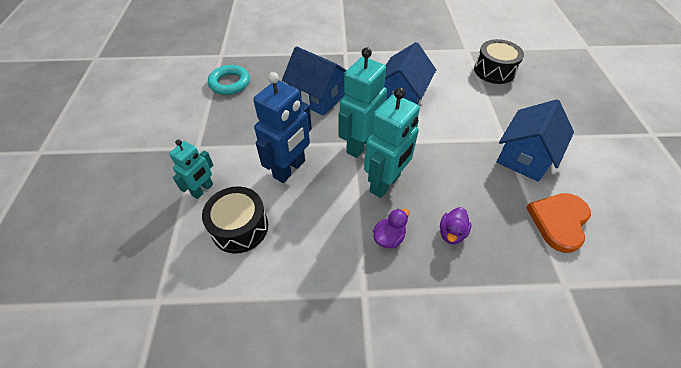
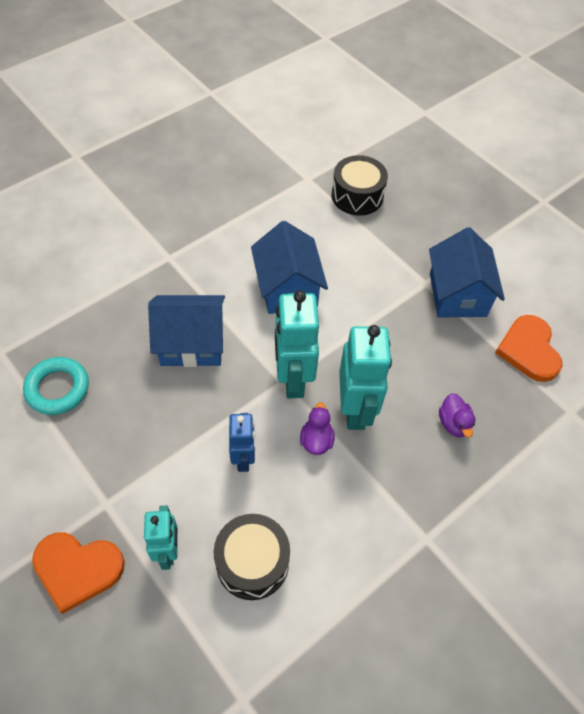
camera: 40 degrees left, 5 degrees up
(152, 169) = (77, 569): none -> orange heart
(290, 169) = (243, 458): blue robot -> blue robot, size x0.60
(389, 237) = (404, 467): purple duck -> purple duck (316, 440)

